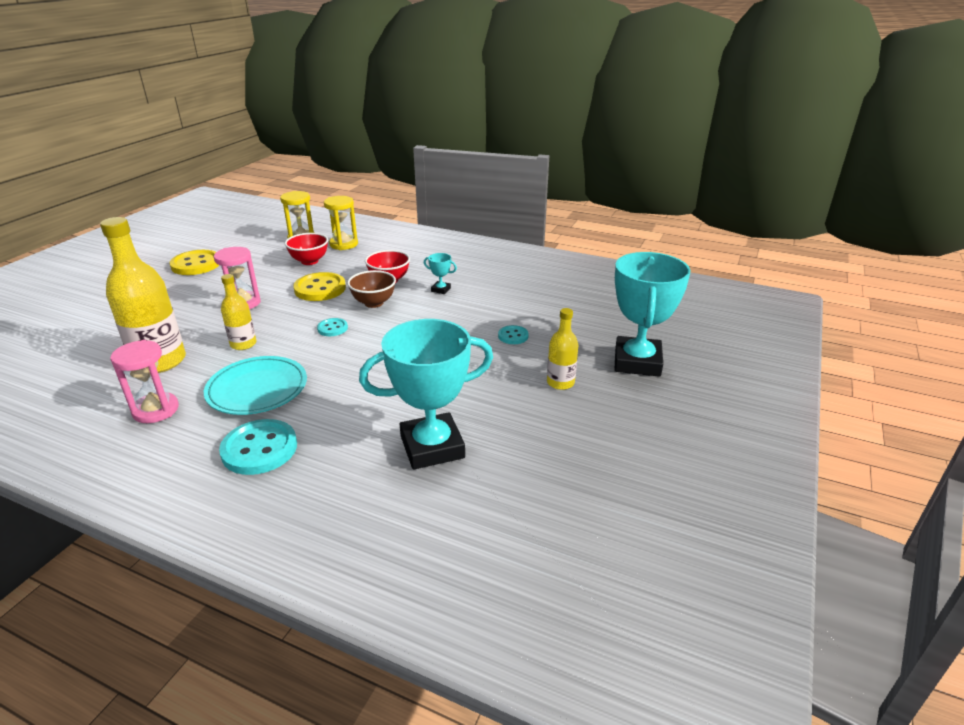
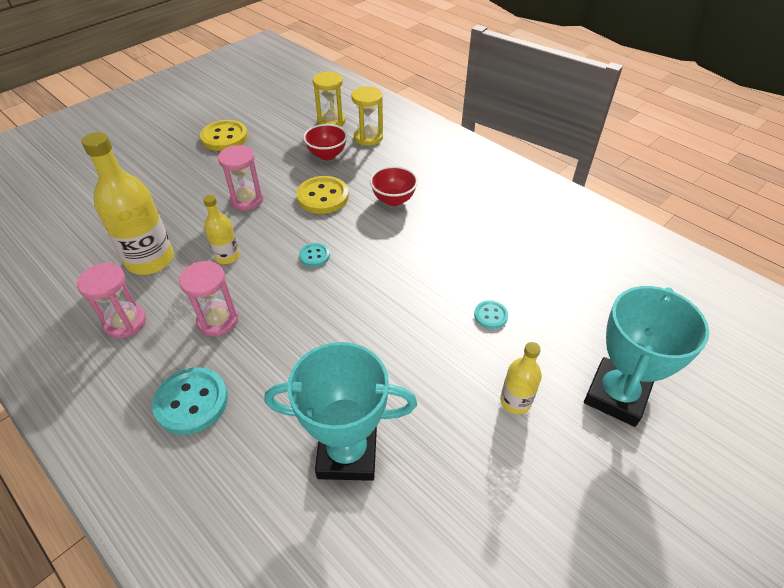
camera: 20 degrees right, 15 degrees up
(257, 389) = (218, 320): turquoise plate -> pink hourglass
(374, 303) = (366, 229): brown bowl -> none
(441, 290) = (440, 226): turquoise trophy -> none

